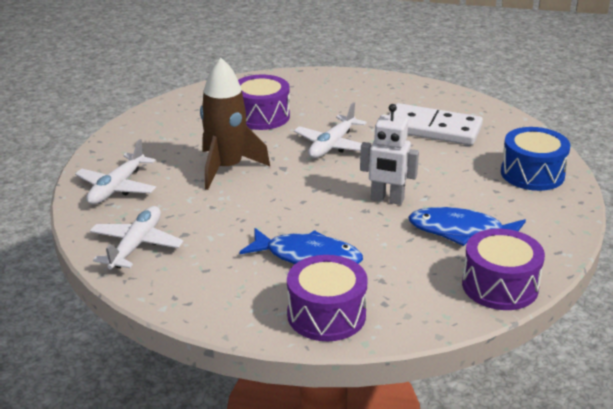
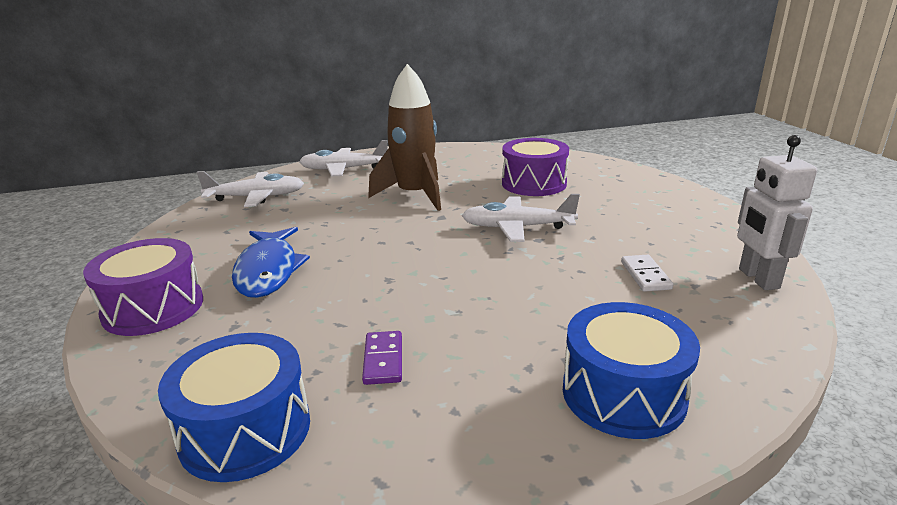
camera: 65 degrees right, 5 degrees down
(387, 199) = (424, 286): white robot -> white robot (758, 278)
(432, 129) = (645, 275): white domino -> white domino, size x0.43
(461, 231) = (383, 360): blue fish -> purple domino
(500, 286) = (245, 430): purple drum -> blue drum

